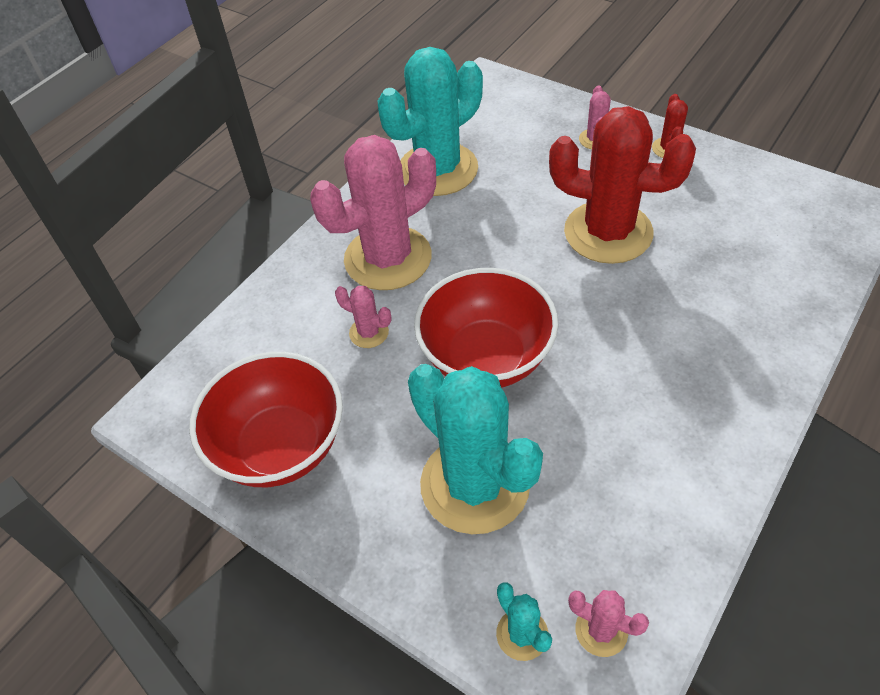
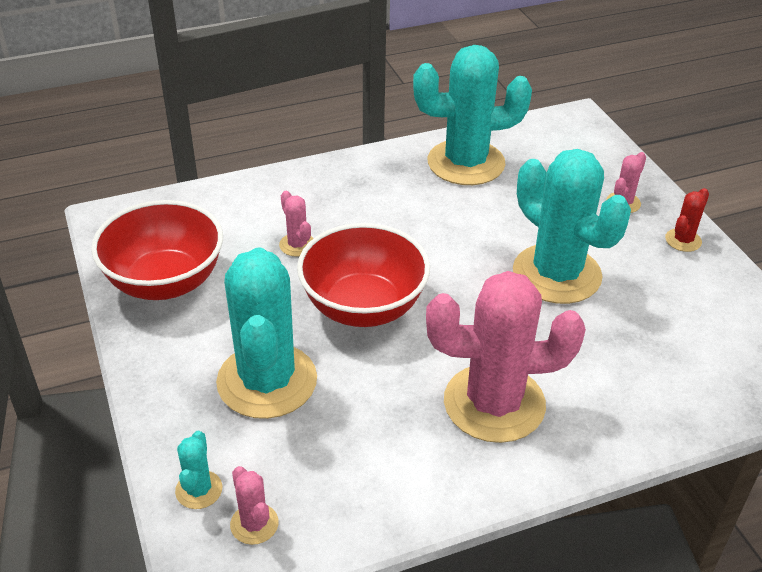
camera: 30 degrees right, 10 degrees down
(388, 258) = (362, 204): pink cactus -> pink cactus (494, 403)
(608, 232) = (556, 274): red cactus -> turquoise cactus

